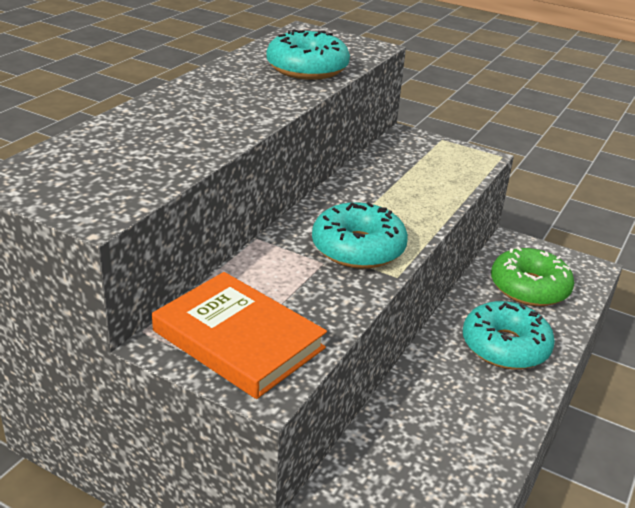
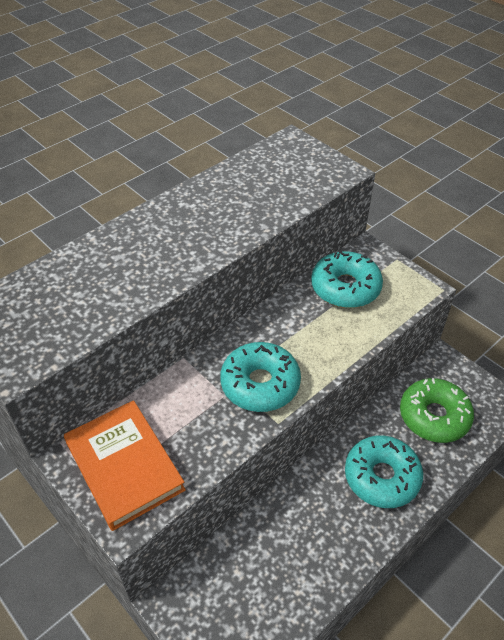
camera: 20 degrees right, 15 degrees up
(307, 68) = (267, 198): turquoise donut -> turquoise donut (345, 288)

